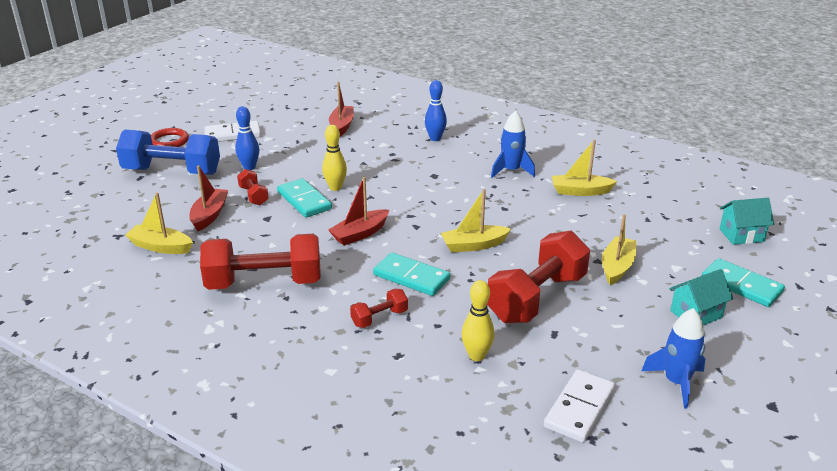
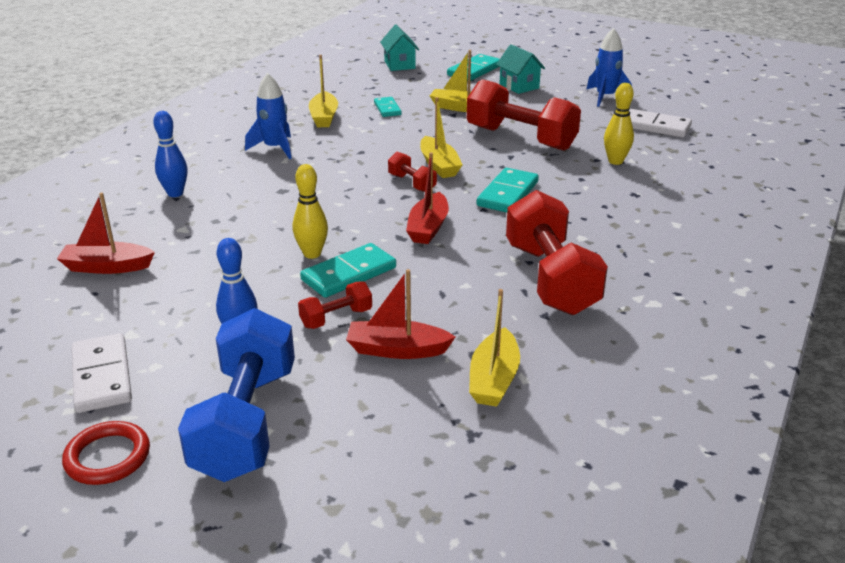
camera: 95 degrees left, 0 degrees up
(360, 234) = (428, 228): red boat -> red boat turned 60 degrees clockwise
(379, 318) = (584, 206): red dumbbell -> red dumbbell (412, 183)
(606, 224) = (387, 109): none -> turquoise domino

